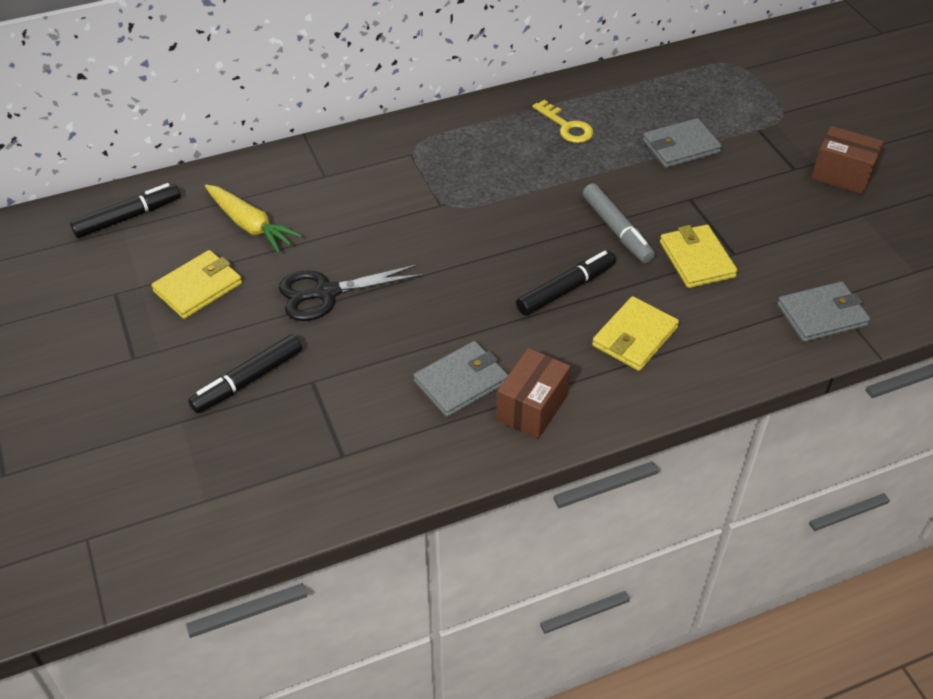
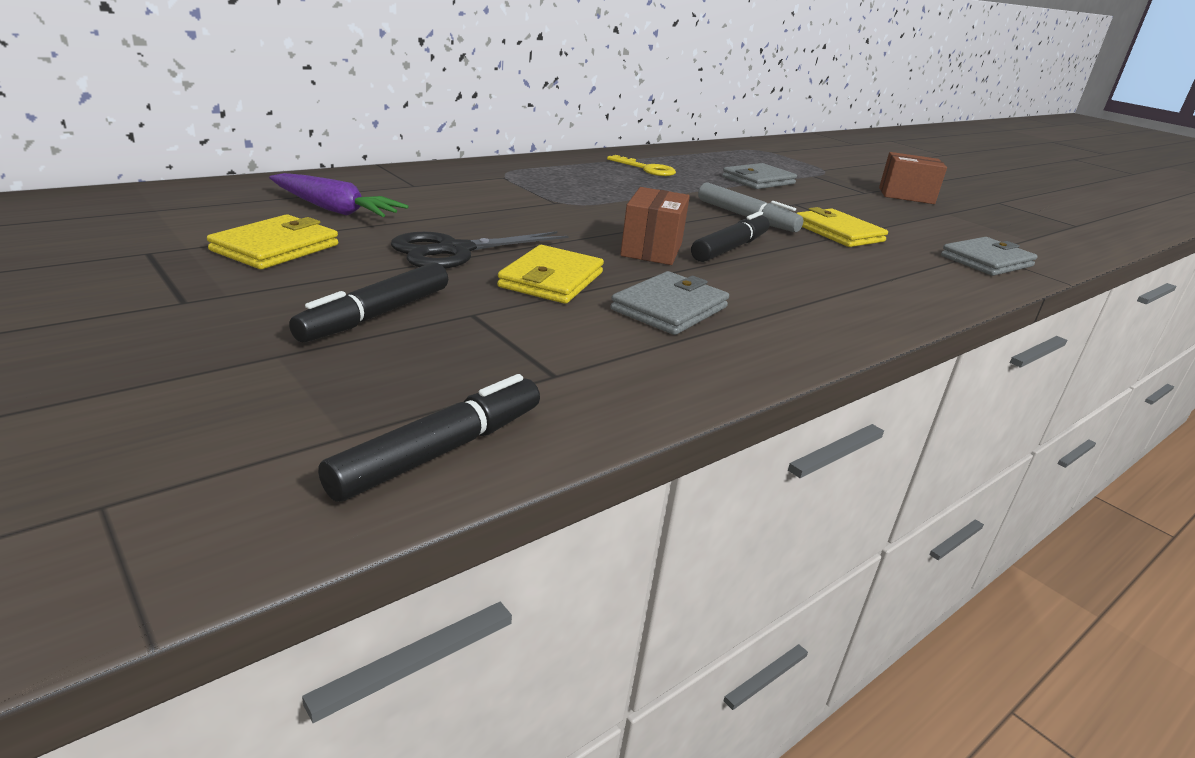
camera: 20 degrees left, 20 degrees down
(127, 217) = (162, 203): black marker -> black marker (438, 452)
(250, 225) = (334, 210): yellow carrot -> purple carrot
(532, 408) = (771, 324): brown box -> brown box (651, 249)
(634, 337) = (831, 275): yellow wallet -> yellow wallet (551, 280)

